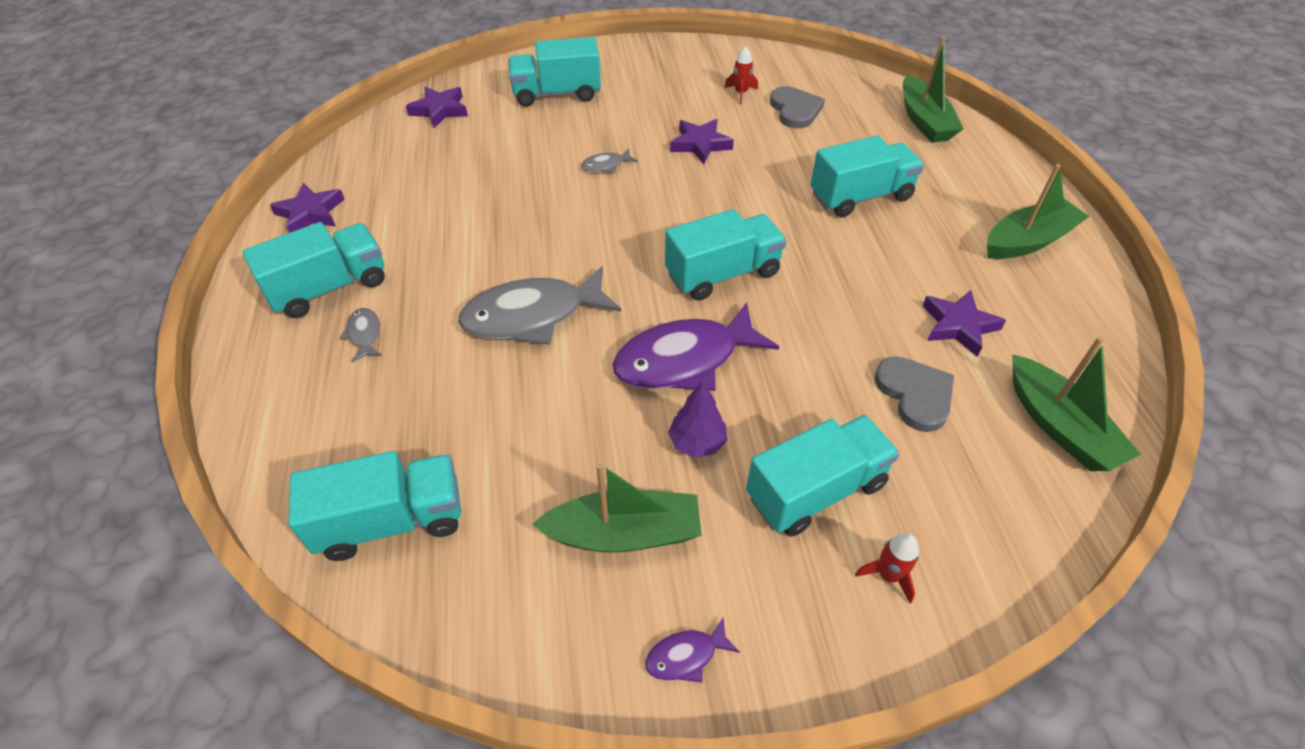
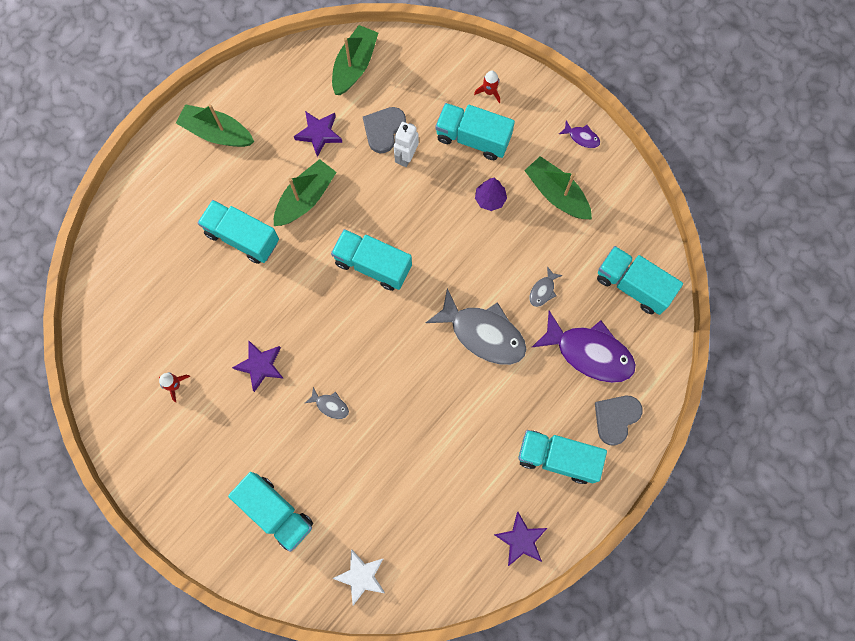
camera: 130 degrees left, 25 degrees up
(364, 334) = (566, 403): grey fish -> grey fish (543, 290)
(439, 110) = (361, 576): purple star -> white star
(685, 360) = (448, 239): purple fish -> purple fish (589, 352)
(795, 110) = (170, 335): grey heart -> grey heart (616, 418)
(848, 392) = (406, 157): none -> white robot
(924, 121) = (122, 247): green boat -> green boat (305, 198)

